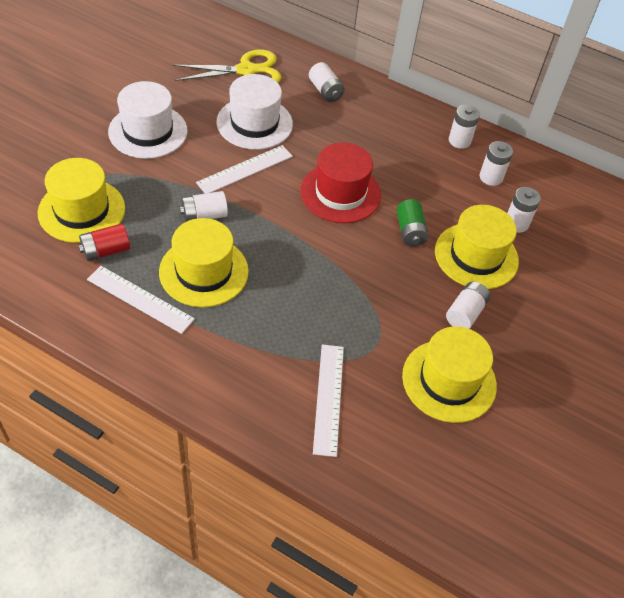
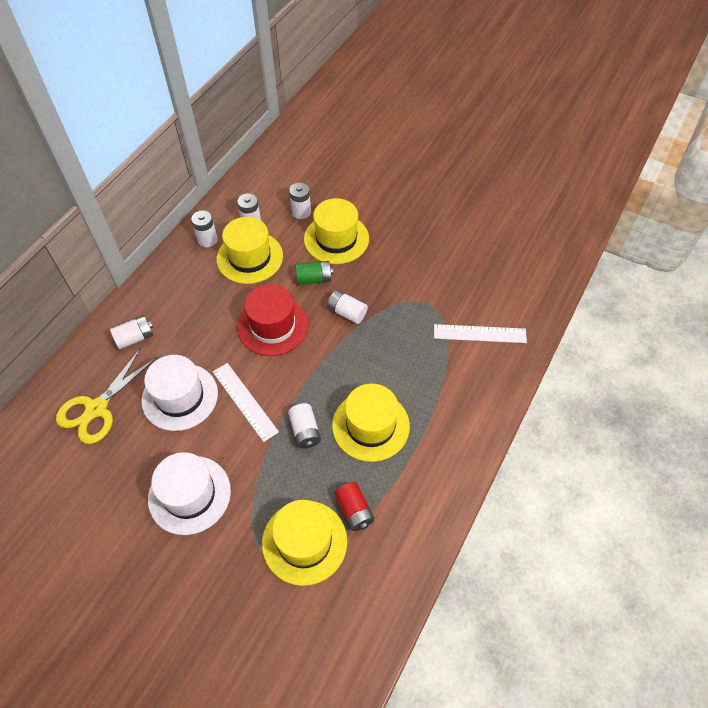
camera: 85 degrees left, 5 degrees up
(140, 299) = (406, 473): white ruler -> none
(246, 70) = (97, 409): yellow scissors -> yellow scissors turned 135 degrees counterclockwise
(449, 380) = (452, 263): yellow hat -> yellow hat (250, 257)
(465, 313) = (392, 249): white battery -> white battery (347, 312)

